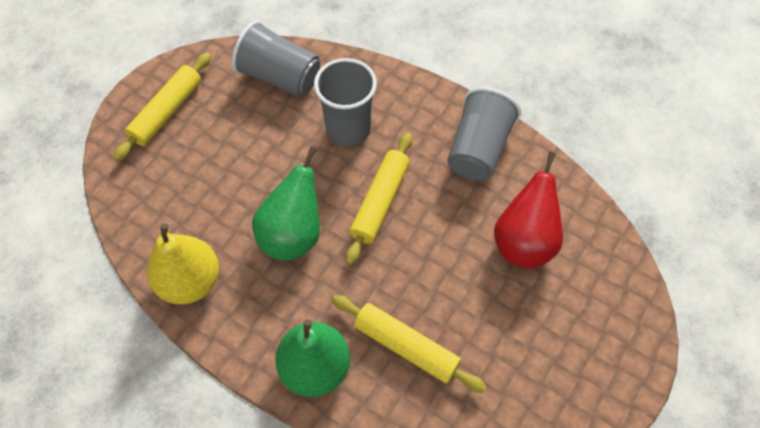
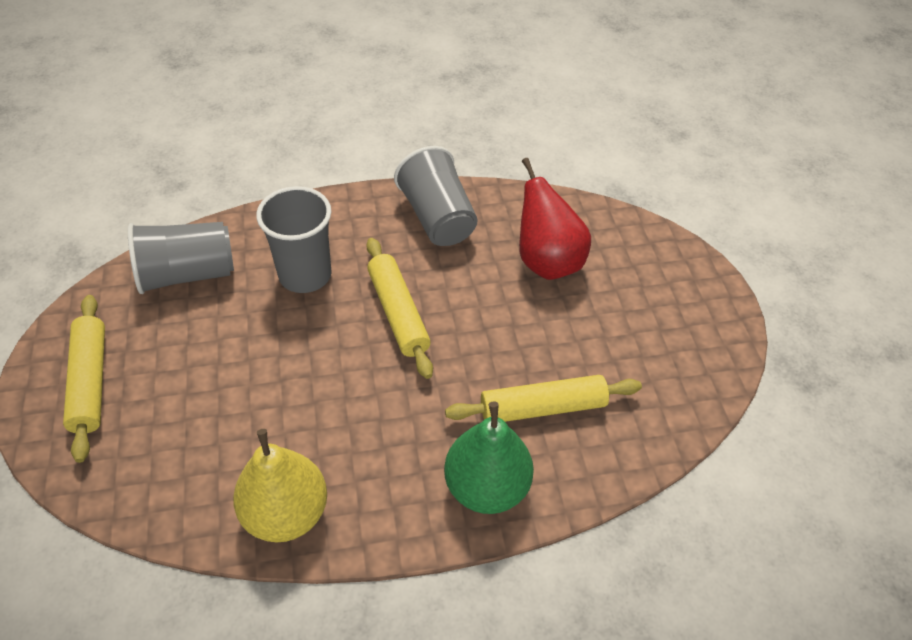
camera: 45 degrees left, 10 degrees down
(293, 235) = (346, 396): green pear -> none

